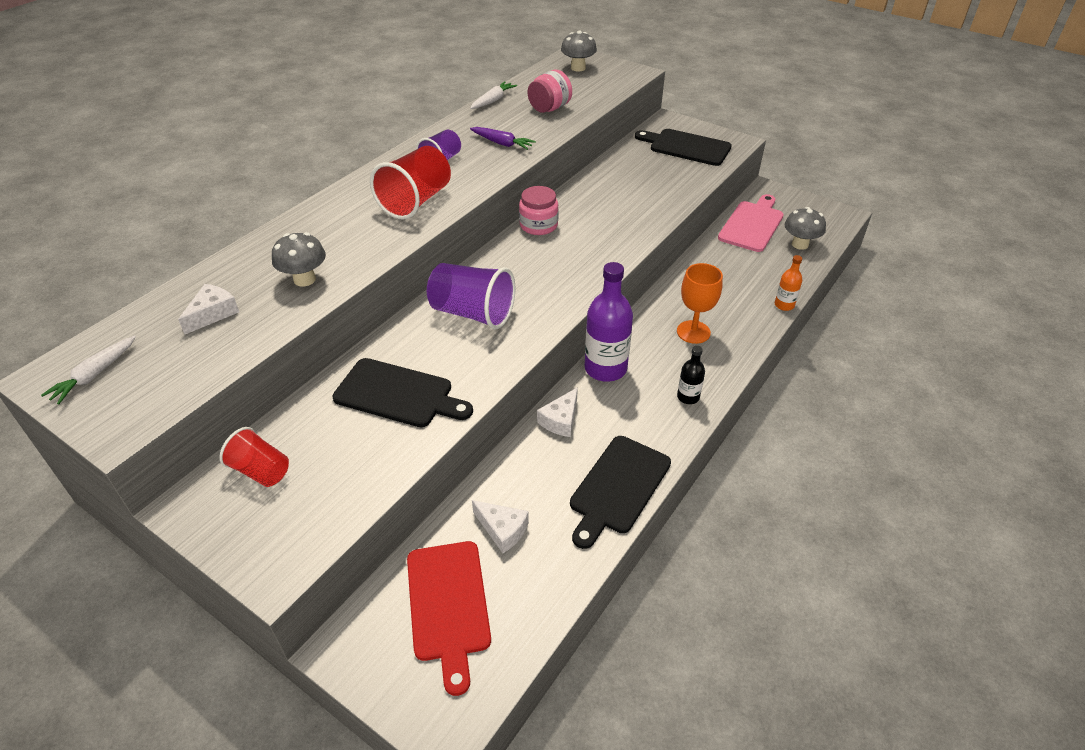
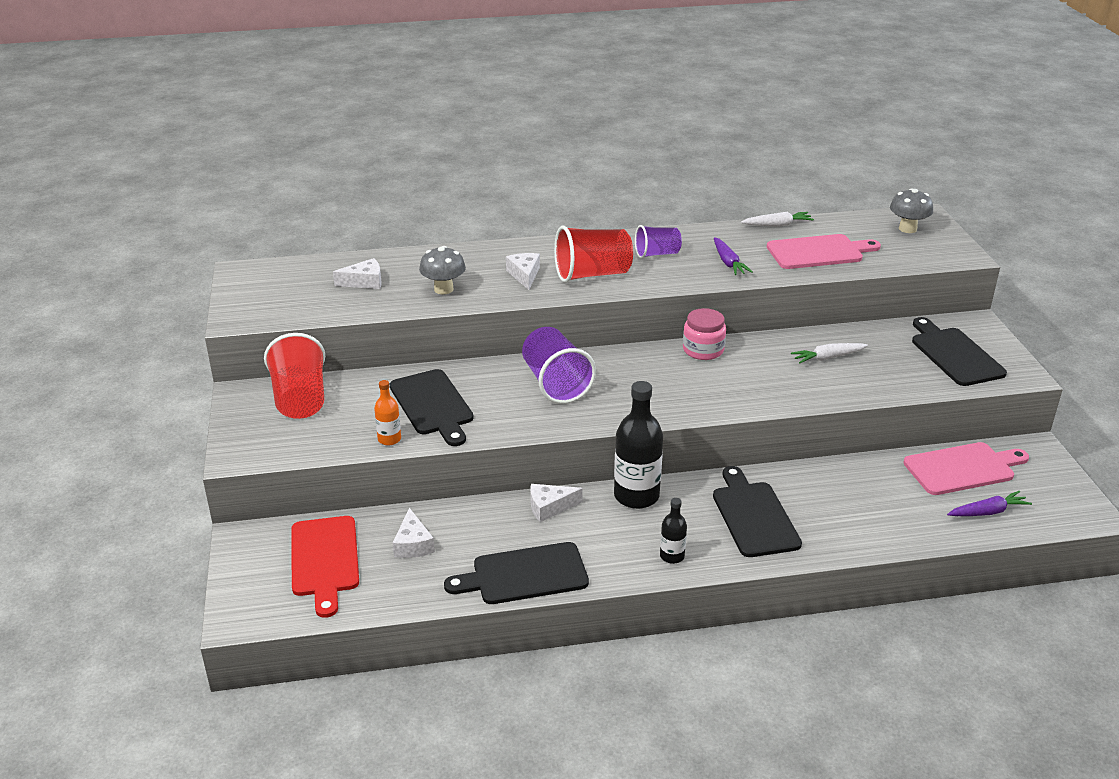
camera: 45 degrees right, 10 degrees down
(94, 375) = (263, 283): white carrot -> white carrot (828, 357)
(261, 471) = (300, 399): red cup -> red cup, size x1.64
(360, 230) = (524, 275): none -> white cheese
(448, 605) = (324, 560): red cutting board -> red cutting board turned 45 degrees counterclockwise
(549, 108) = (818, 252): pink jar -> pink cutting board
(605, 368) = (636, 496): purple bottle -> black bottle
(693, 332) = (754, 516): orange goblet -> black cutting board
(784, 305) = (879, 548): orange bottle -> orange bottle (389, 439)
(800, 244) = (988, 512): grey mushroom -> purple carrot

